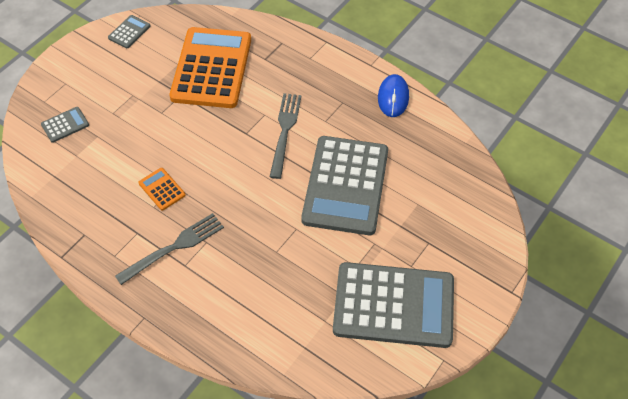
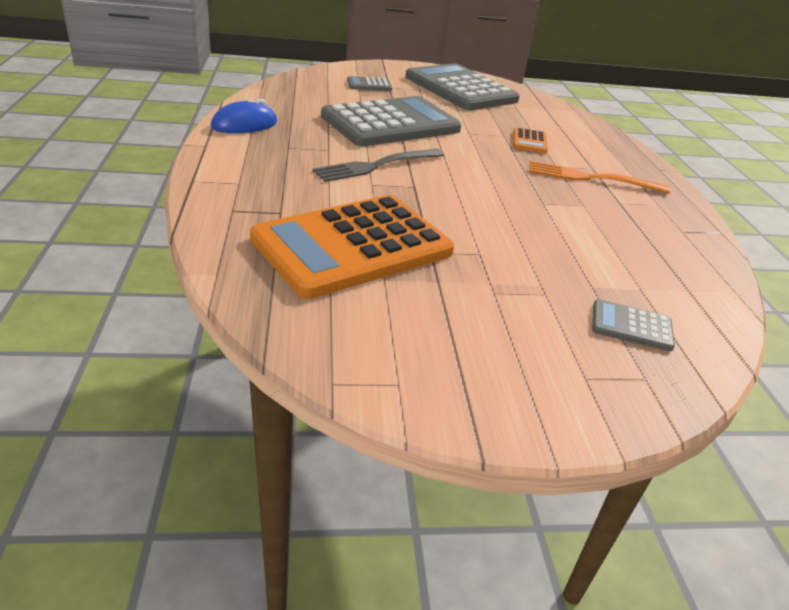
camera: 135 degrees left, 20 degrees down
(129, 32) = (388, 370): grey calculator -> grey calculator (369, 85)
(162, 189) = (560, 208): orange calculator -> orange calculator (529, 141)
(174, 247) = (591, 178): grey fork -> orange fork

